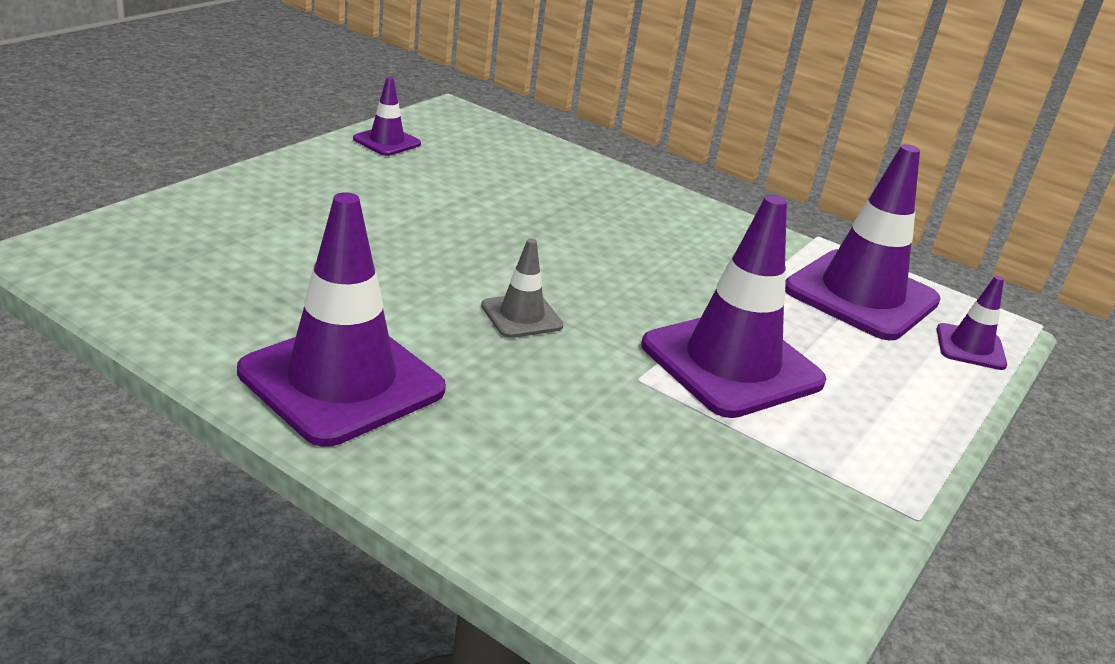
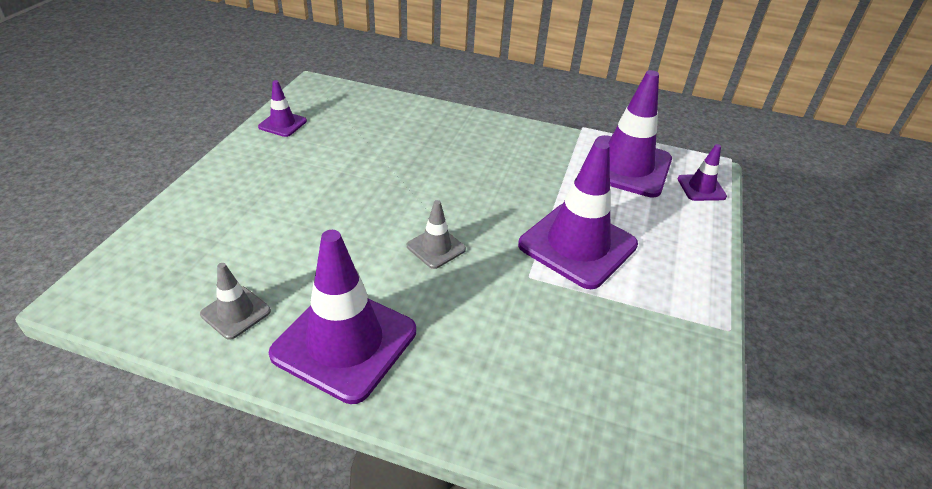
camera: 15 degrees left, 10 degrees up
(220, 315) = (236, 312): none -> grey traffic cone

